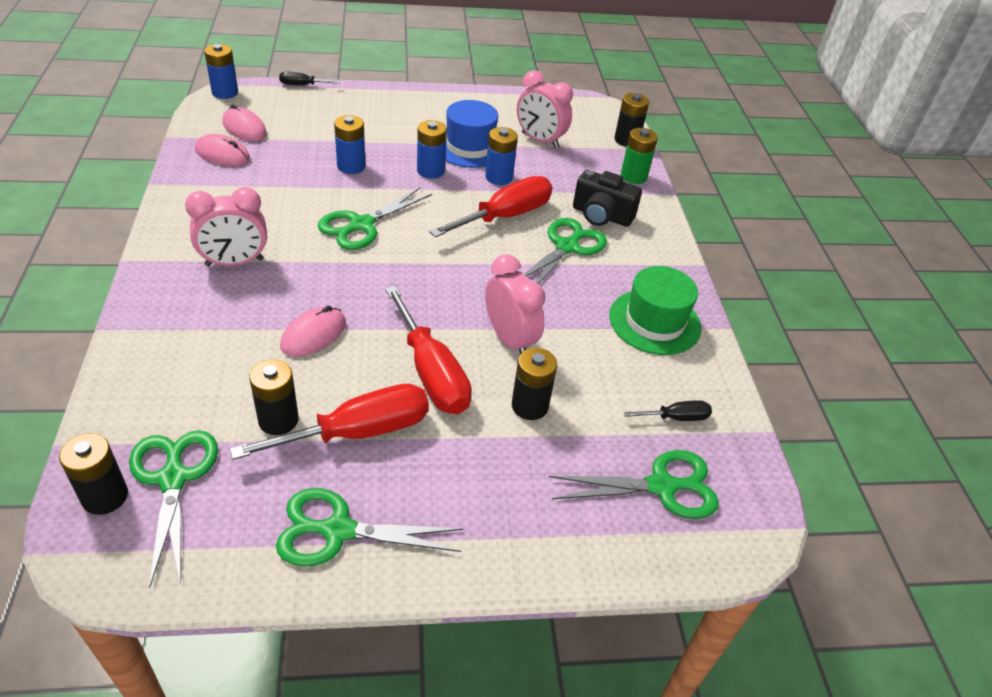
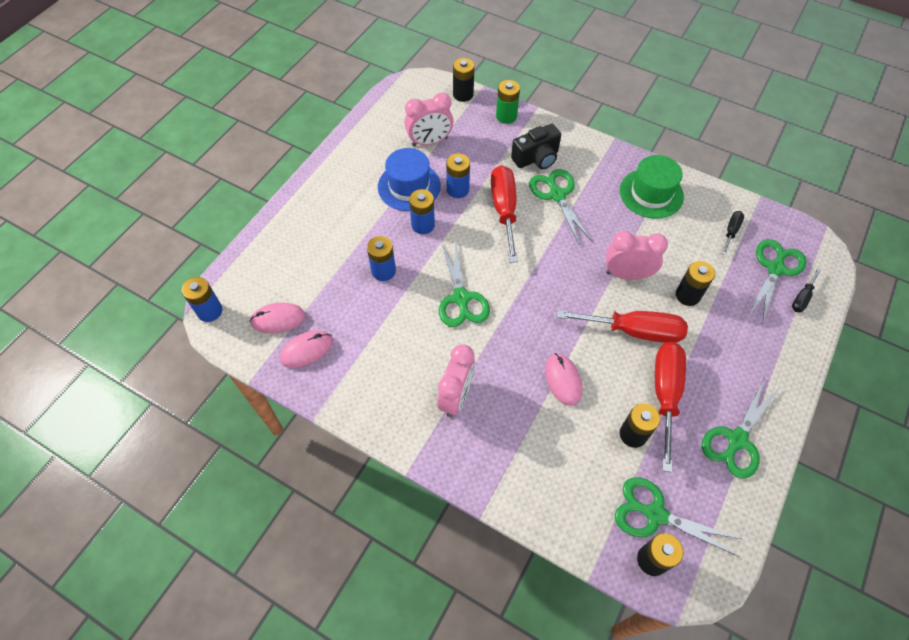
camera: 50 degrees left, 15 degrees up
(302, 85) = (241, 251): black screwdriver -> black screwdriver (802, 298)

